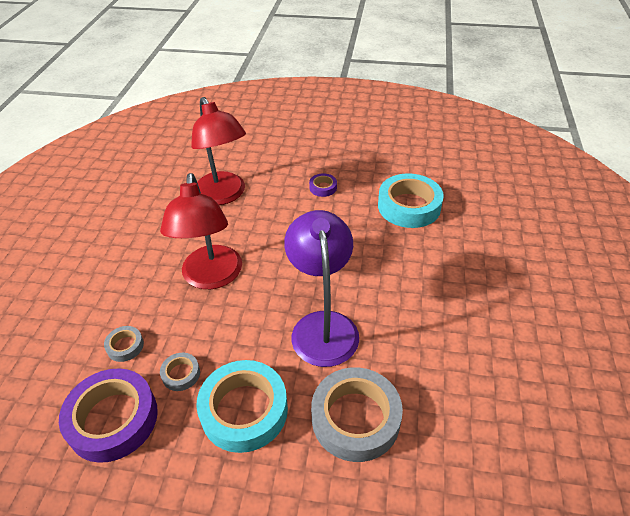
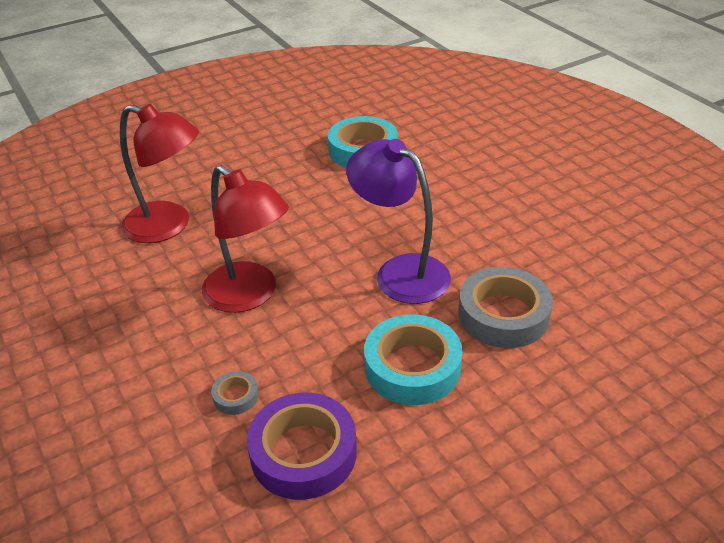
camera: 40 degrees left, 5 degrees down
(181, 374) = (322, 380): grey tape -> none
(323, 188) = (265, 172): purple tape -> none

